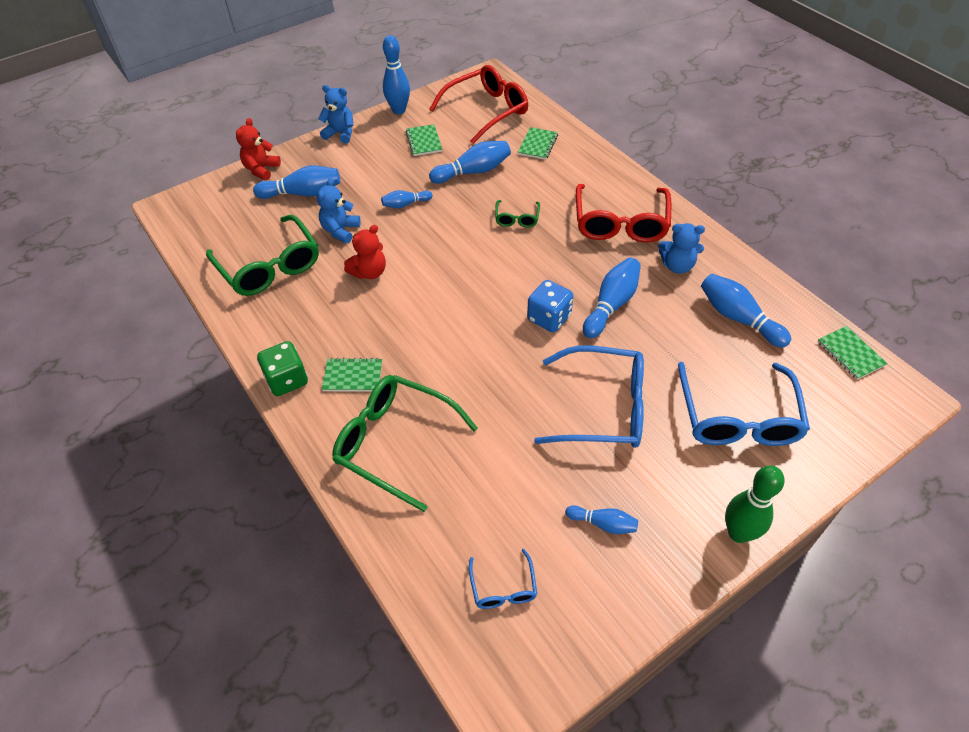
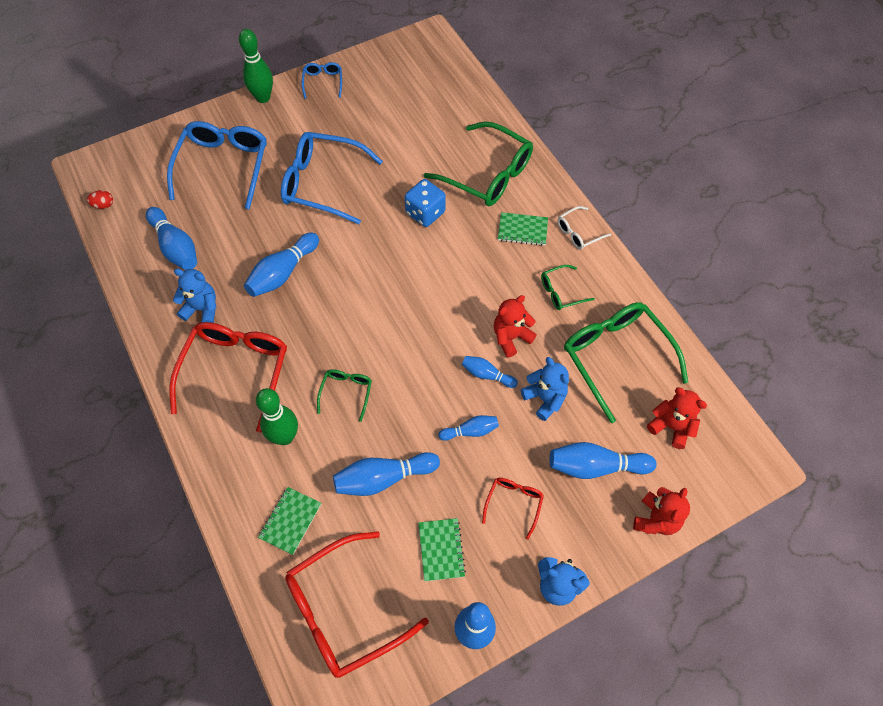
camera: 175 degrees left, 10 degrees up
(232, 223) = (671, 426): none -> red teddy bear
(287, 380) = (578, 232): green dice -> white glasses
(315, 316) = (561, 292): none -> green glasses
(340, 231) = (545, 399): blue teddy bear -> blue teddy bear turned 60 degrees counterclockwise
(370, 168) = (513, 504): none -> red glasses
(503, 587) = (421, 85): blue glasses -> blue glasses (323, 82)
(549, 318) = (344, 266): blue dice -> blue dice (425, 213)
(559, 187) = (285, 437): none -> green bowling pin
(603, 524) = (349, 111): blue bowling pin -> blue bowling pin (487, 375)
(850, 354) = (103, 205): green notebook -> red egg

